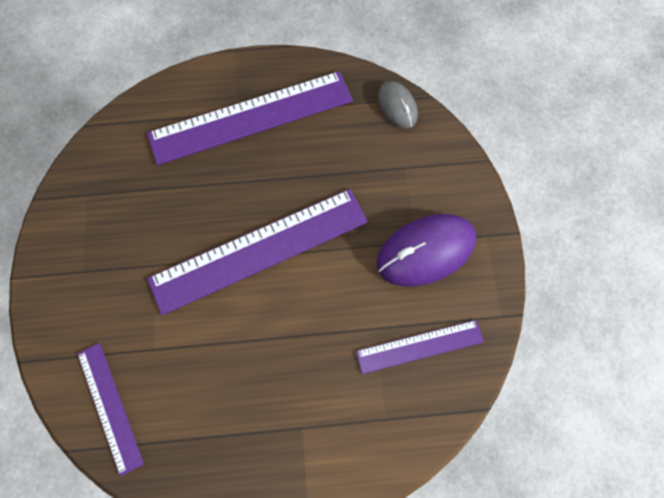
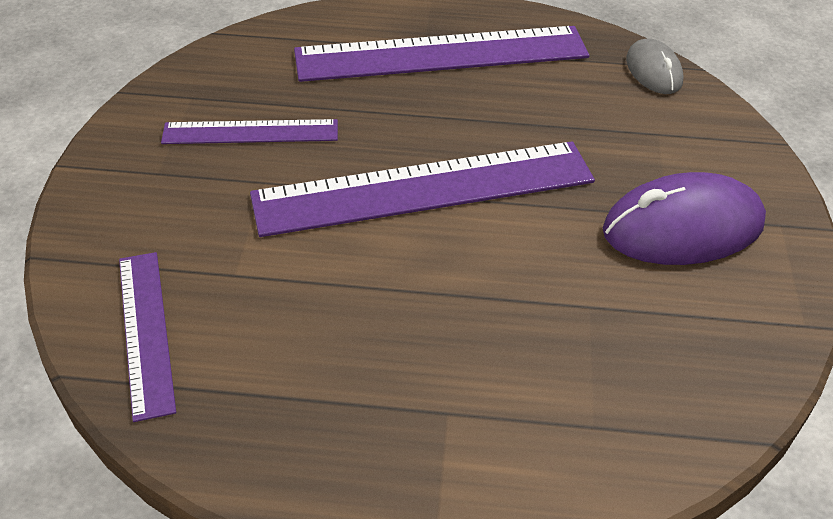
camera: 10 degrees right, 25 degrees down
(419, 346) = (662, 339): purple ruler -> purple ruler (250, 132)

